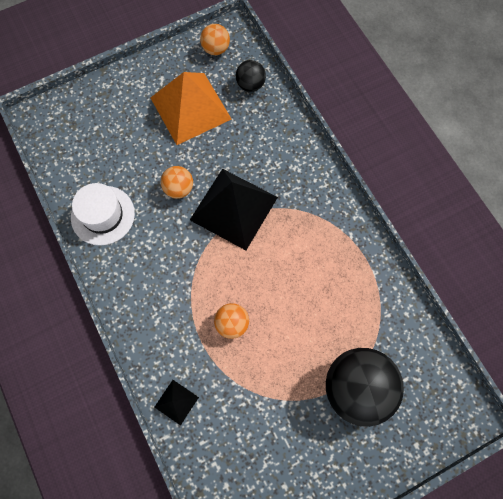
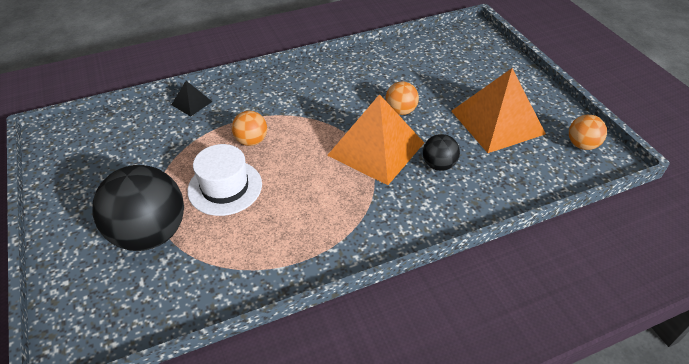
camera: 95 degrees right, 25 degrees down
(103, 215) = (375, 64): white hat -> white hat (225, 187)
(234, 208) = (376, 149): black pyramid -> orange pyramid
(250, 84) = (537, 172): black ball -> black ball (438, 165)

